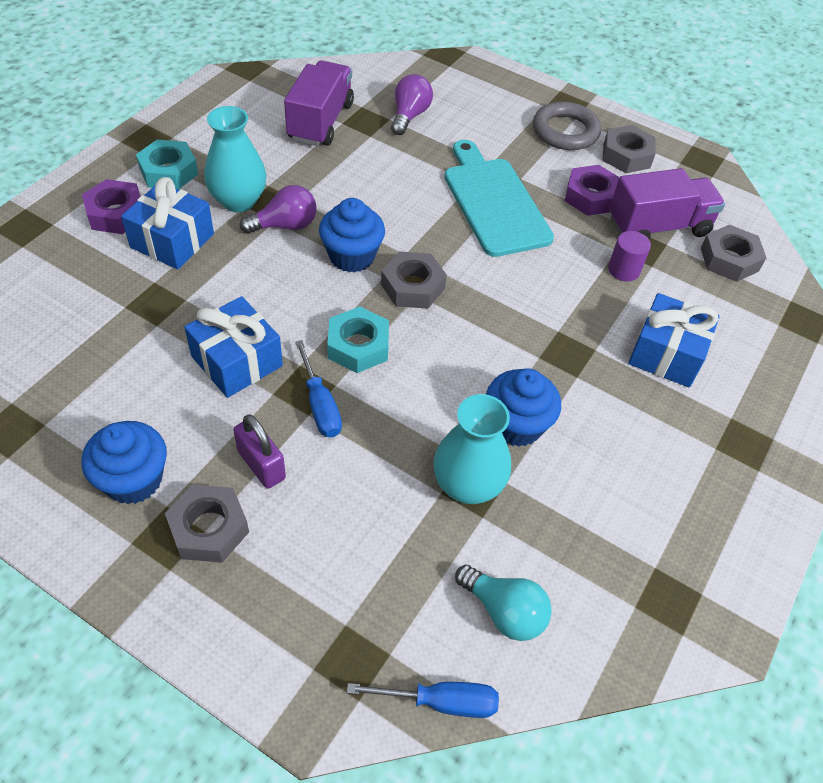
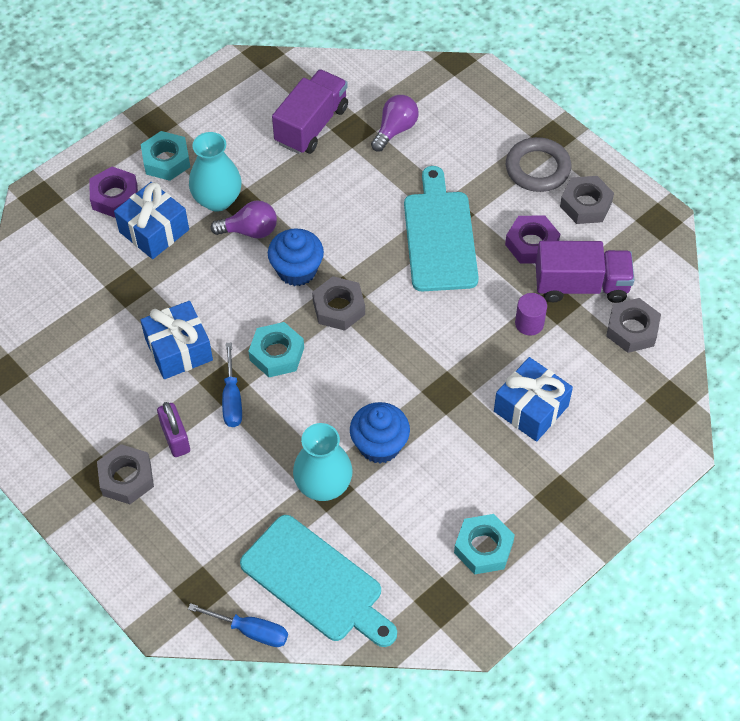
camera: 20 degrees right, 5 degrees up
(133, 480) = (82, 431): blue cupcake -> none
(504, 611) = (316, 582): turquoise light bulb -> turquoise cutting board
(688, 520) = (483, 547): none -> turquoise nut

